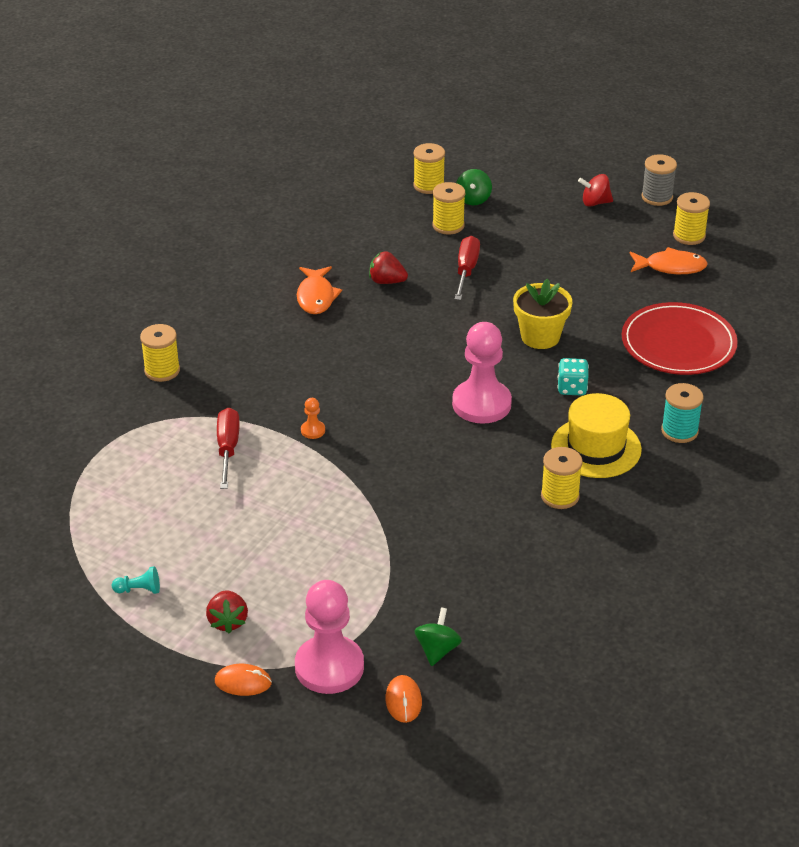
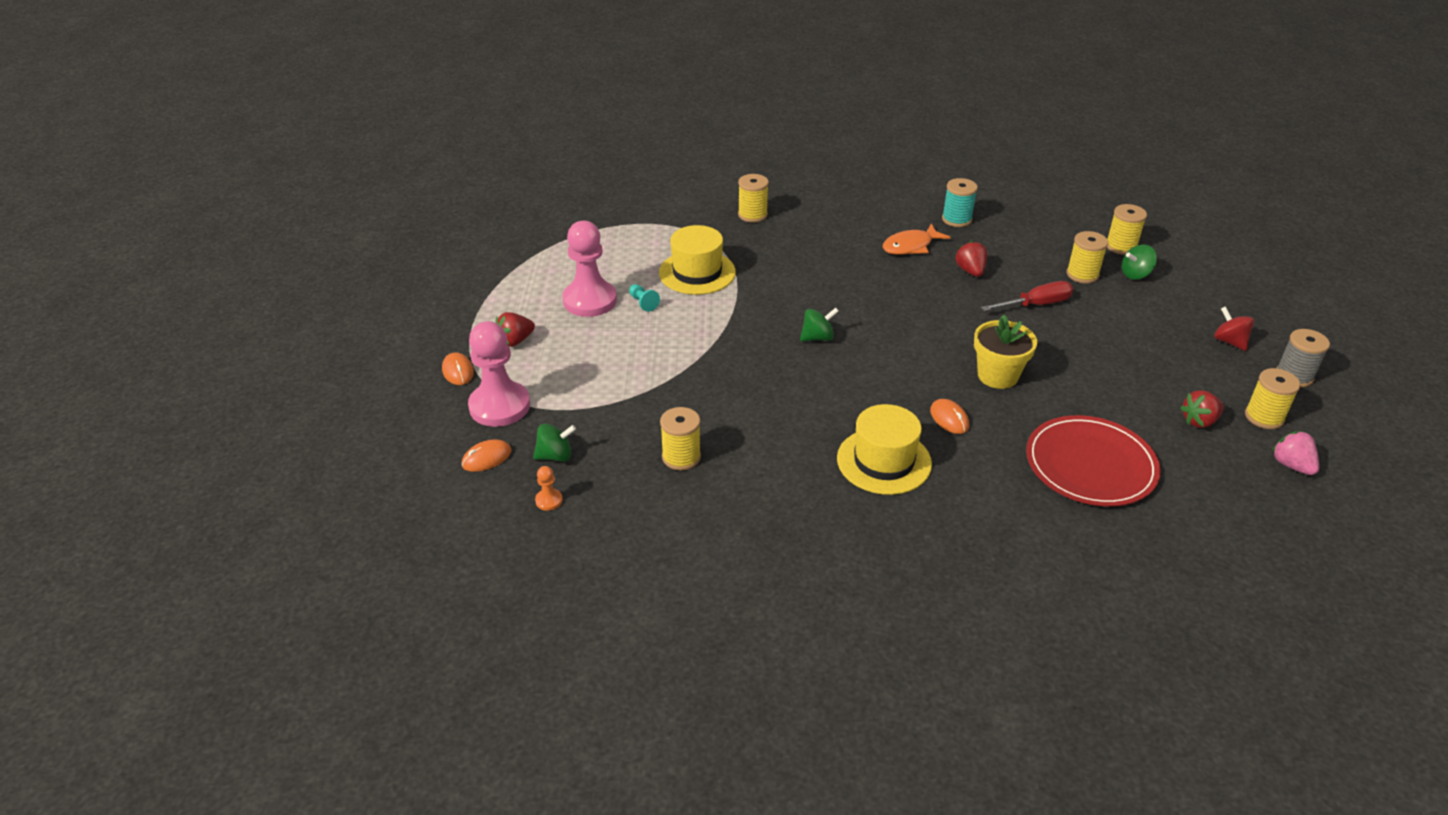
camera: 60 degrees right, 0 degrees up
(139, 590) = (520, 291): turquoise pawn -> turquoise pawn (643, 303)
(228, 448) = (697, 272): red screwdriver -> yellow hat
(313, 430) = (754, 302): orange pawn -> orange pawn (549, 500)
(403, 413) = (817, 337): none -> green spinning top
(481, 404) = (873, 374): pink pawn -> pink pawn (590, 300)
(560, 496) = (798, 461): yellow spool -> yellow spool (681, 457)
(572, 388) = (949, 418): turquoise dice -> orange mouse
(671, 267) = (1199, 421): orange fish -> red strawberry
(679, 431) = (962, 508): turquoise spool -> turquoise spool (956, 219)
(745, 253) = (1291, 465): none -> pink strawberry

